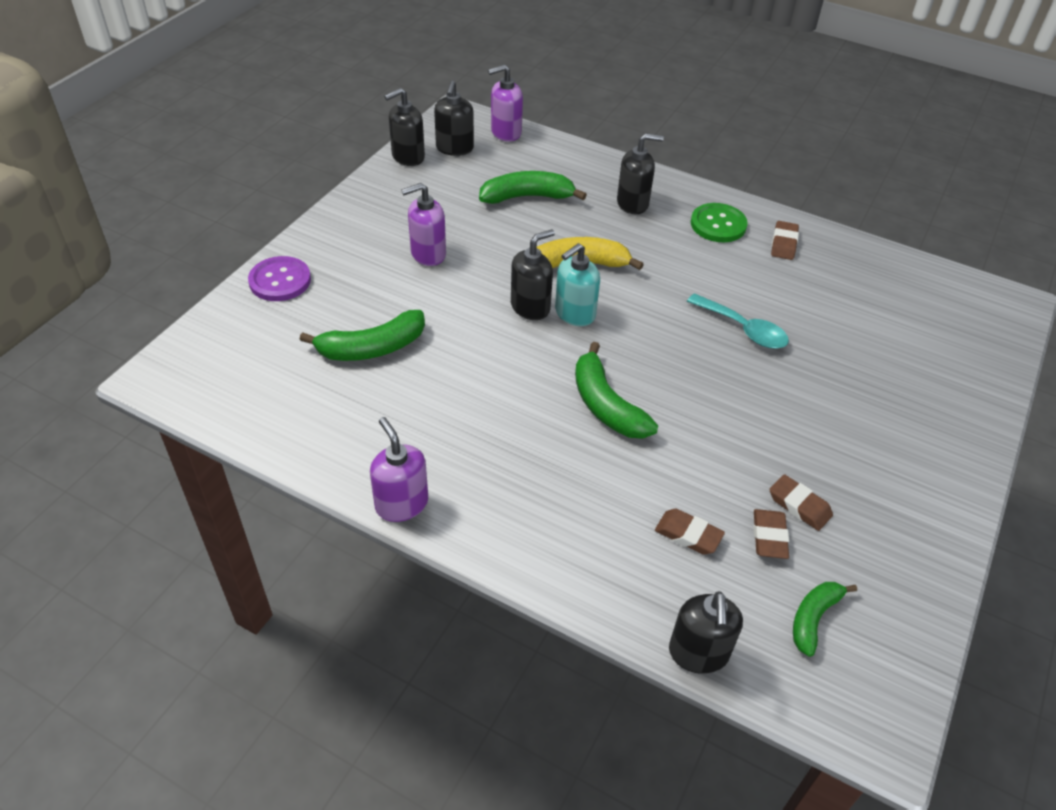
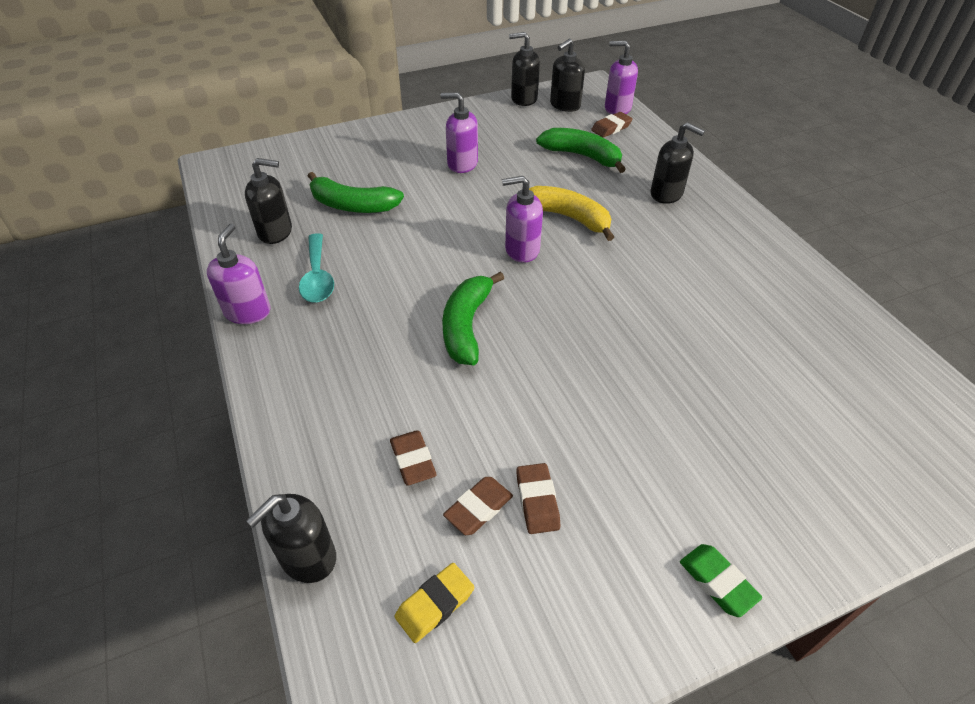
camera: 40 degrees right, 0 degrees up
(280, 280) = (348, 140): purple button -> none
(530, 307) = (493, 230): black soap dispenser -> black soap dispenser (275, 232)
(574, 313) = (521, 250): turquoise soap dispenser -> purple soap dispenser
(718, 224) = (729, 240): green button -> none
(743, 329) = (656, 330): turquoise spoon -> turquoise spoon (317, 277)
(784, 244) = (779, 282): brown eraser -> brown eraser (611, 128)
(813, 618) = (435, 604): green banana -> yellow eraser
(947, 484) = (717, 582): none -> green eraser

